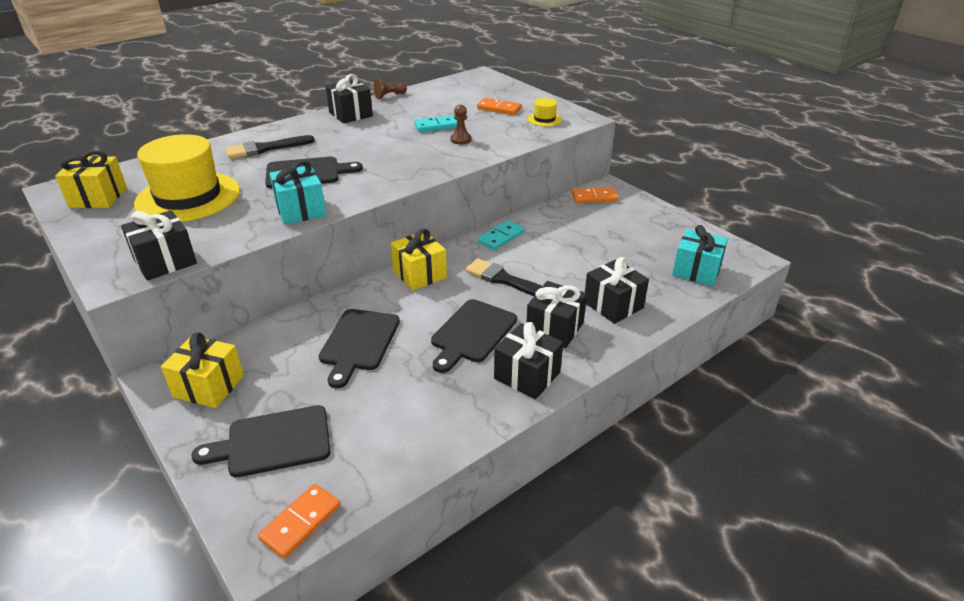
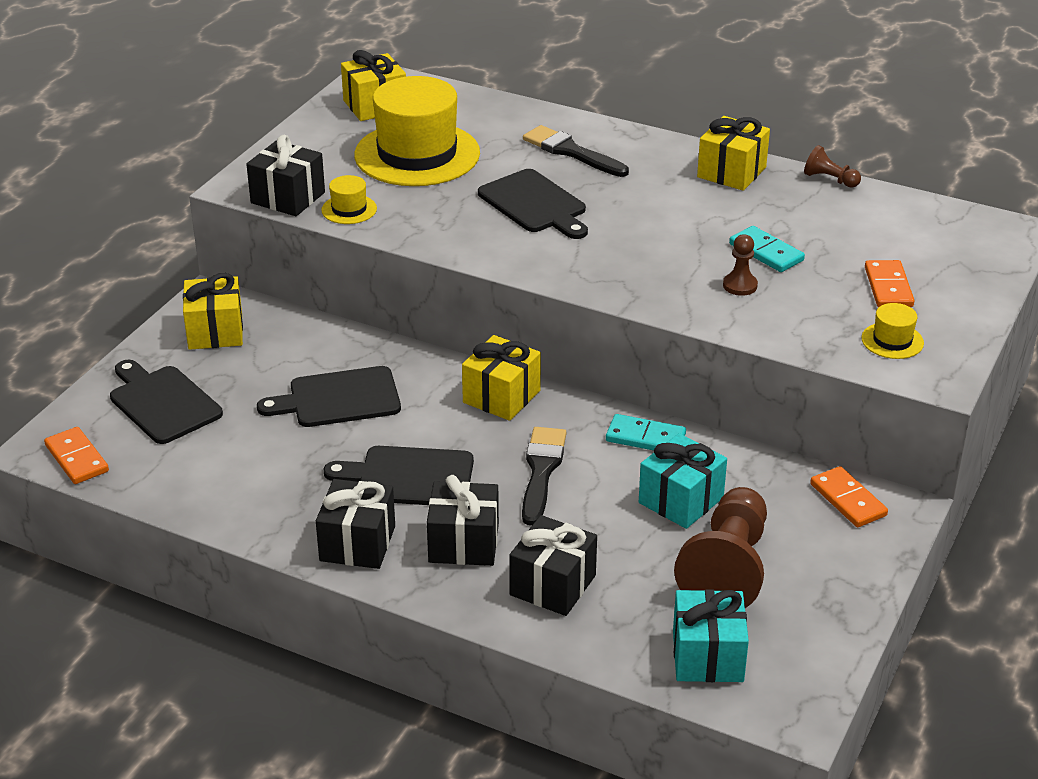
camera: 65 degrees right, 0 degrees up
(219, 239) = (349, 209): none -> yellow hat
(300, 210) = (445, 234): turquoise gift -> turquoise gift (681, 500)
(300, 522) = (77, 458): orange domino -> orange domino turned 45 degrees clockwise
(350, 114) = (731, 172): black gift -> yellow gift
(629, 245) = (727, 569): none -> brown pawn

